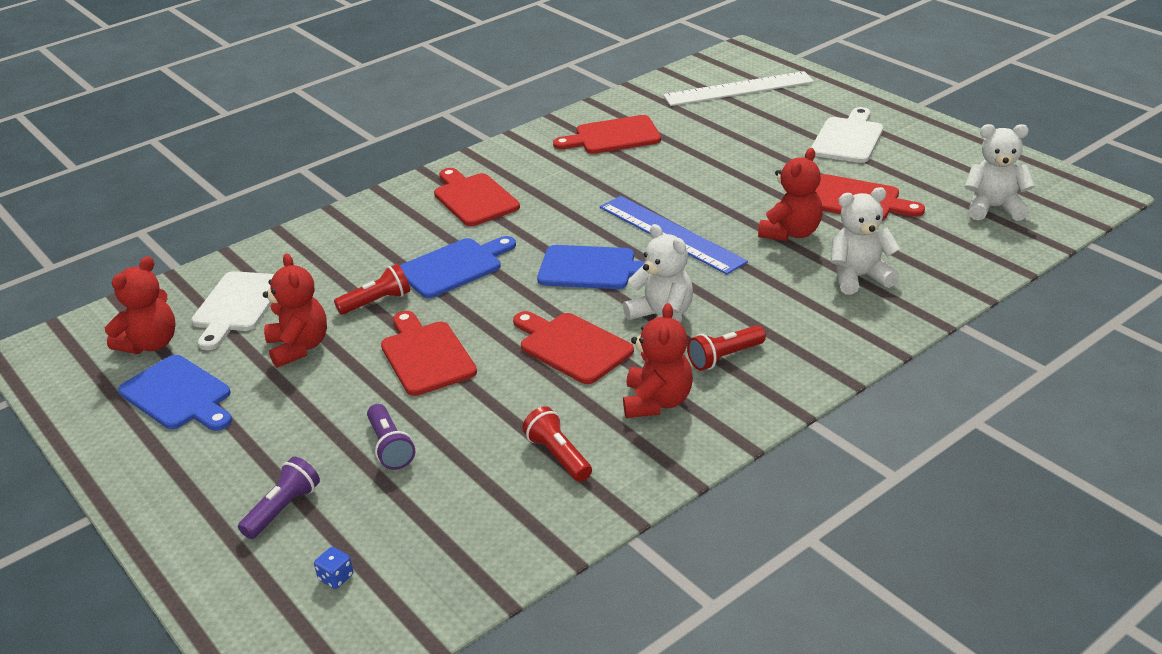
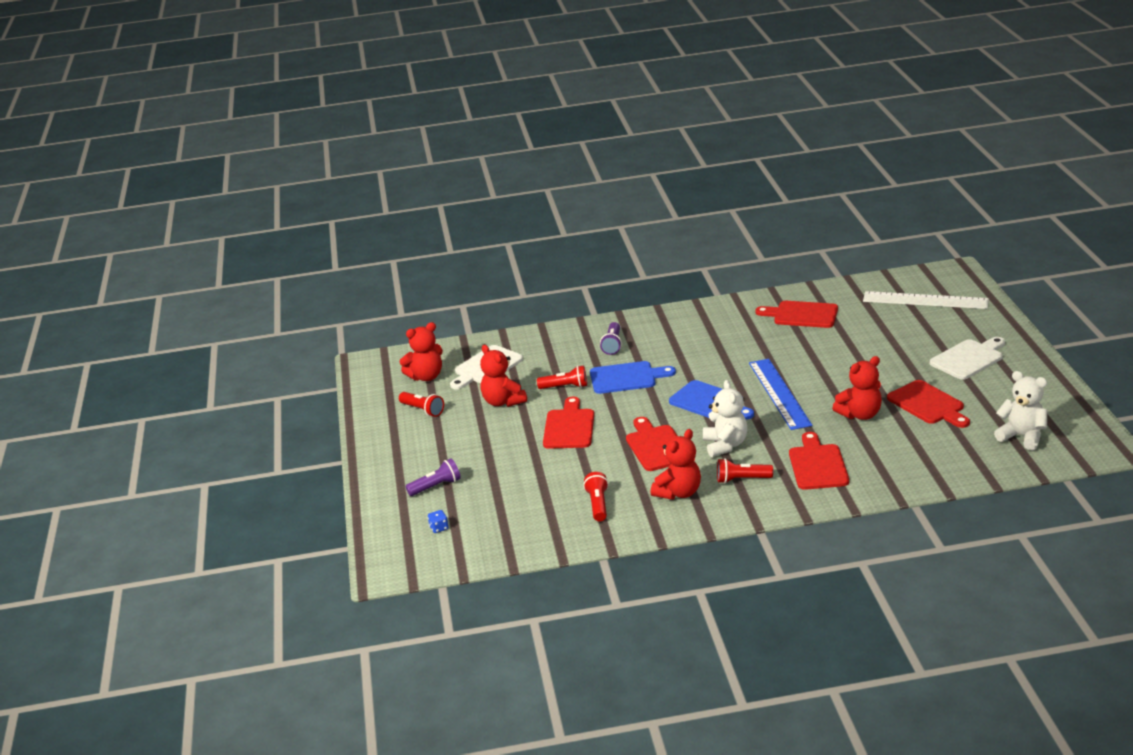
camera: 30 degrees right, 5 degrees down
(179, 395) = (422, 410): blue cutting board -> red flashlight
(299, 347) = (503, 402): red teddy bear -> red teddy bear turned 135 degrees clockwise
(390, 447) = (512, 472): purple flashlight -> purple flashlight (612, 345)
(474, 198) = (674, 335): red cutting board -> red cutting board (817, 465)
(859, 277) = (876, 456): white teddy bear -> none

